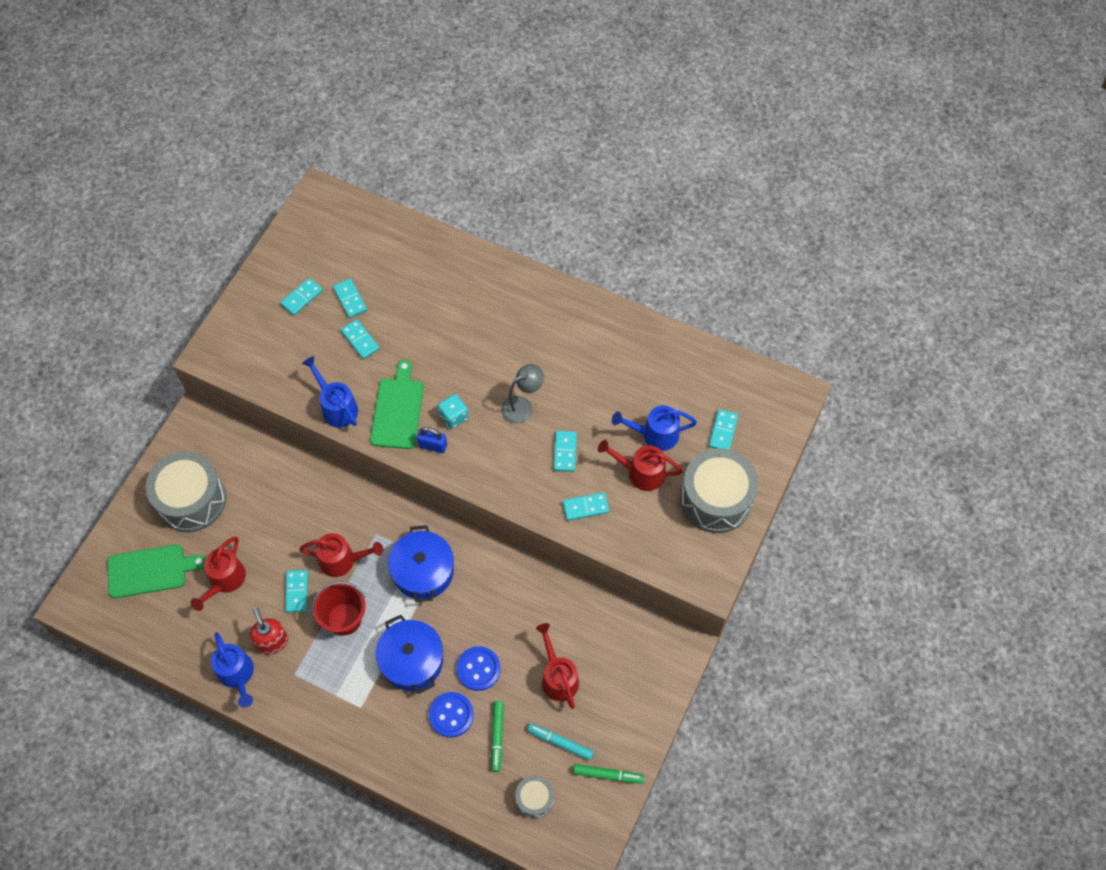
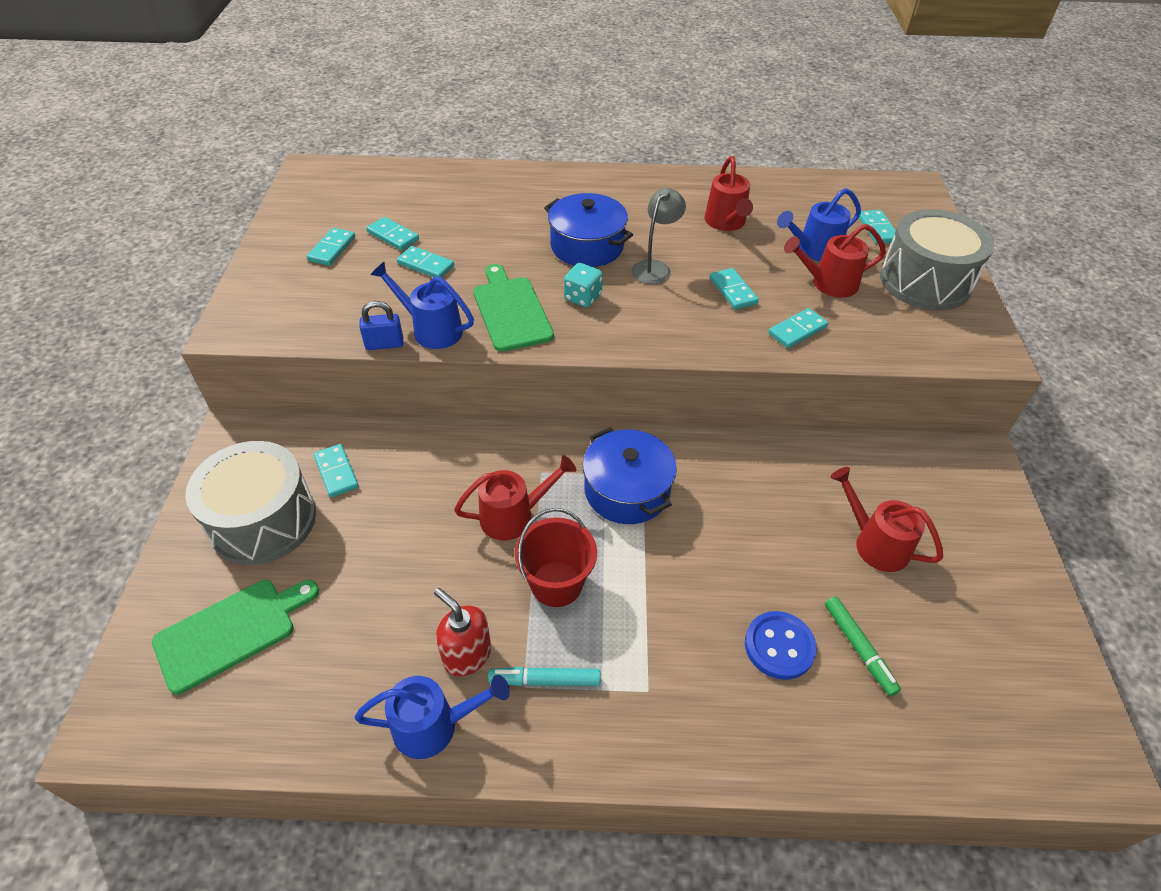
camera: 25 degrees left, 15 degrees down
(224, 581) = (356, 602): red watering can -> red watering can (726, 223)
(238, 675) = (435, 725): blue watering can -> blue watering can turned 45 degrees counterclockwise
(297, 592) = (470, 576): turquoise domino -> turquoise domino (336, 472)
(412, 660) = (680, 598): blue pot -> blue pot (587, 246)
(433, 446) = (576, 330): blue padlock -> blue padlock (384, 344)
(478, 669) = (773, 574): blue button -> none
(534, 799) = (970, 710): grey drum -> none
(560, 742) = (941, 620): turquoise marker -> turquoise marker (545, 680)
(608, 775) = (1030, 634): green marker -> none

